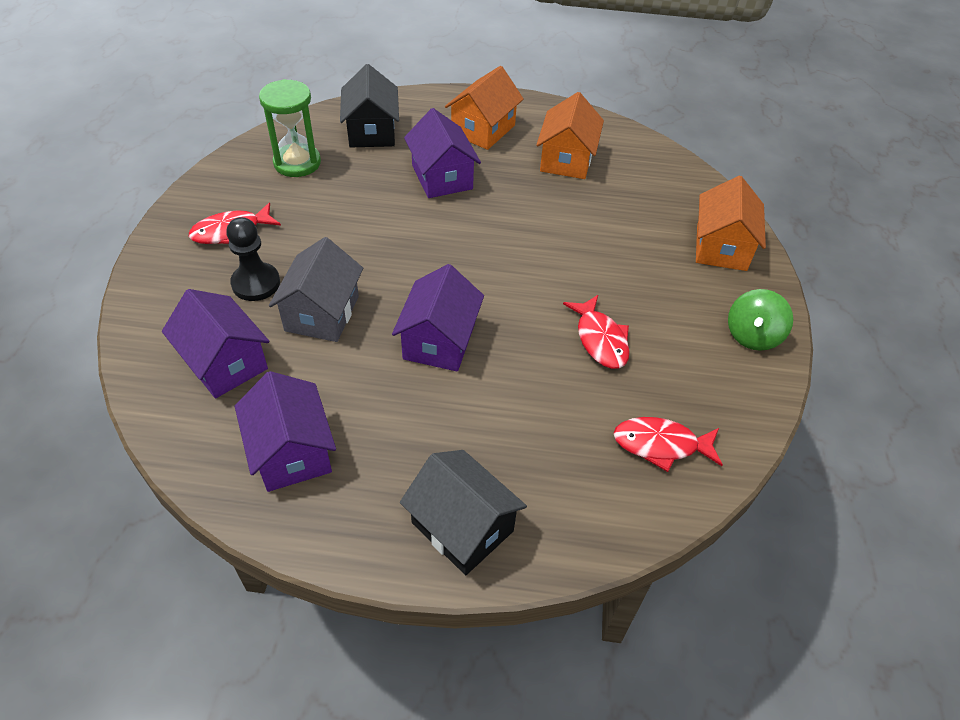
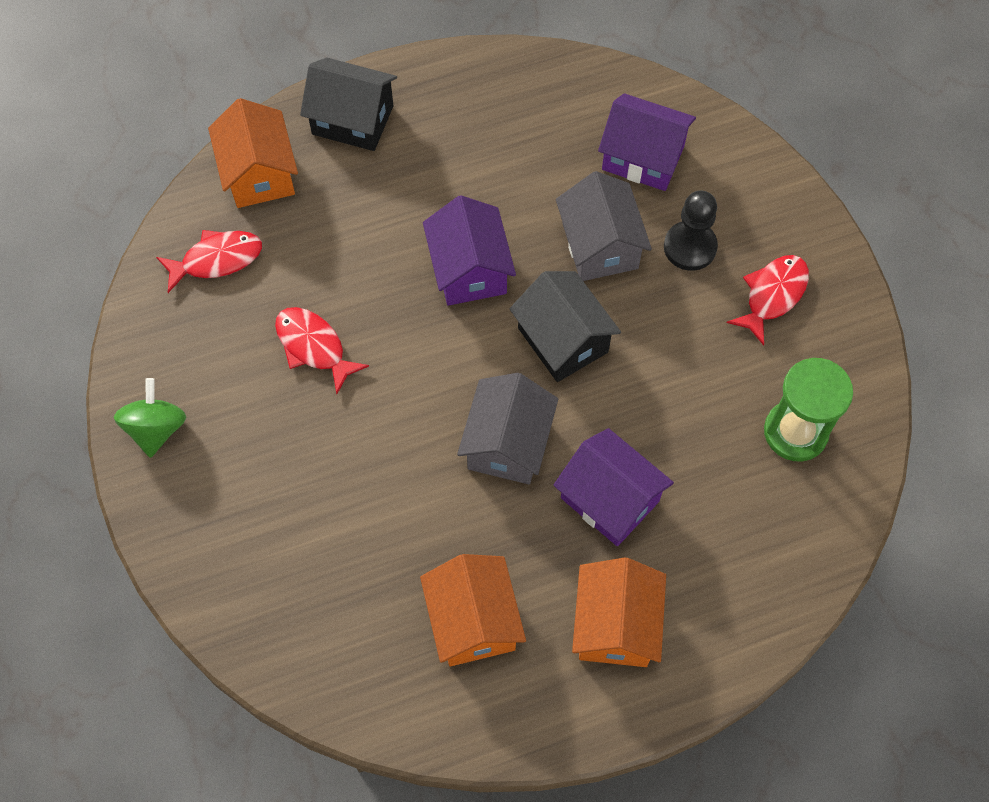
camera: 155 degrees right, 15 degrees up
(292, 452) = (523, 113): purple house -> none
(371, 131) = (754, 539): black house -> black house (563, 340)
(487, 227) = (507, 443): none -> grey house
(721, 247) = (220, 551): orange house -> orange house (259, 173)

